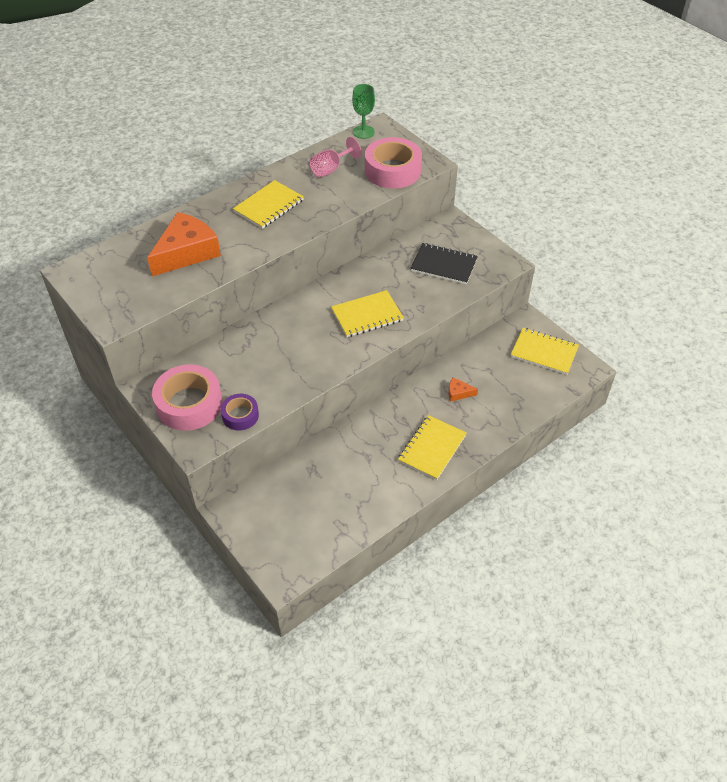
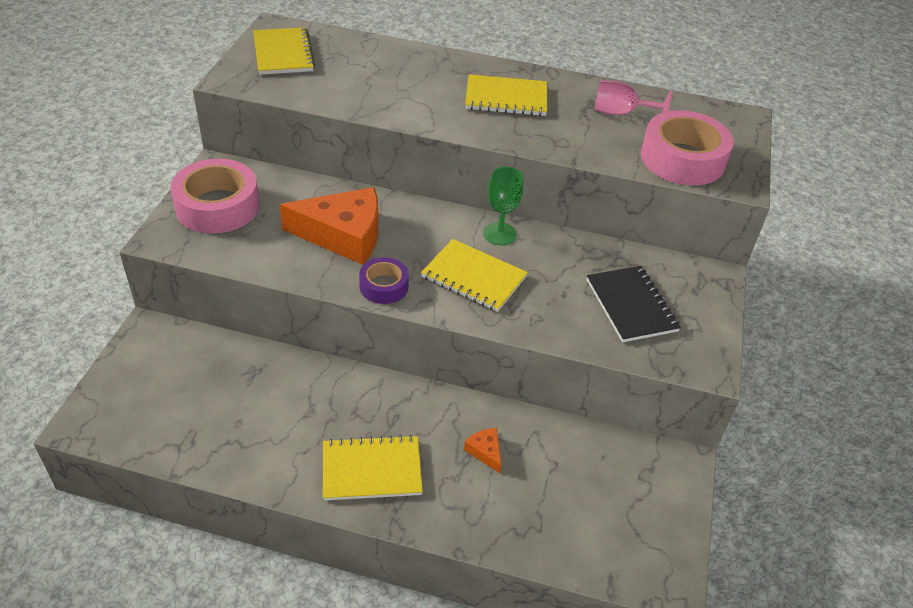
camera: 50 degrees right, 5 degrees down
(186, 252) = (375, 78): orange cheese -> orange cheese (343, 235)
(240, 415) = (231, 250): purple tape -> purple tape (384, 286)
(363, 132) = (715, 109): green goblet -> green goblet (499, 234)
(544, 352) = (645, 513): yellow notebook -> yellow notebook (283, 53)

